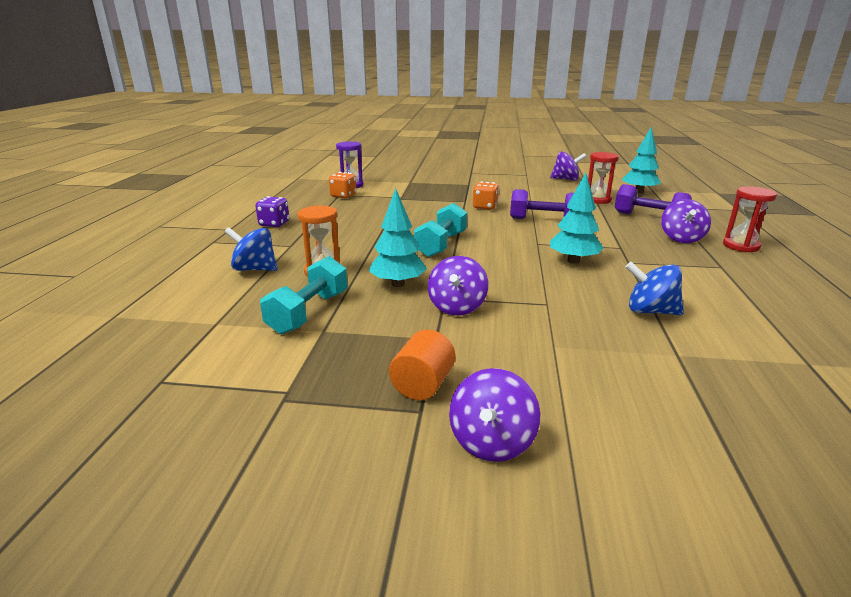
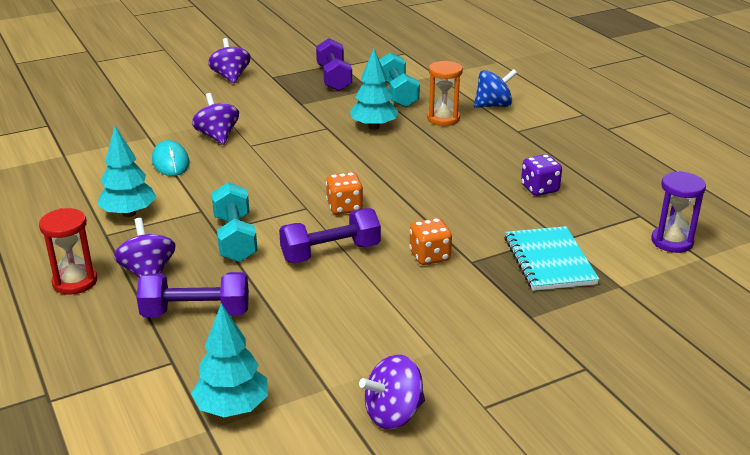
camera: 145 degrees right, 5 degrees up
(274, 224) = (587, 146): purple dice -> purple dice (539, 189)
(338, 367) = (334, 78): none -> purple dumbbell
(343, 196) = (629, 214): orange dice -> orange dice (344, 207)
(422, 385) = (282, 84): orange cylinder -> none
(424, 193) = (549, 261): none -> turquoise notebook
(441, 245) = (395, 174): turquoise dumbbell -> turquoise dumbbell (235, 238)
(457, 307) = (310, 124): purple spinning top -> purple spinning top (217, 136)
(573, 261) = (255, 194): turquoise tree -> turquoise tree (129, 213)
(597, 200) = (291, 342): red hourglass -> none
(650, 311) = (171, 162): blue spinning top -> turquoise mouse

